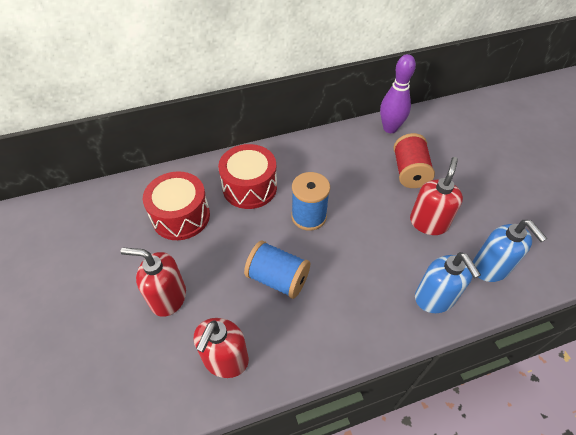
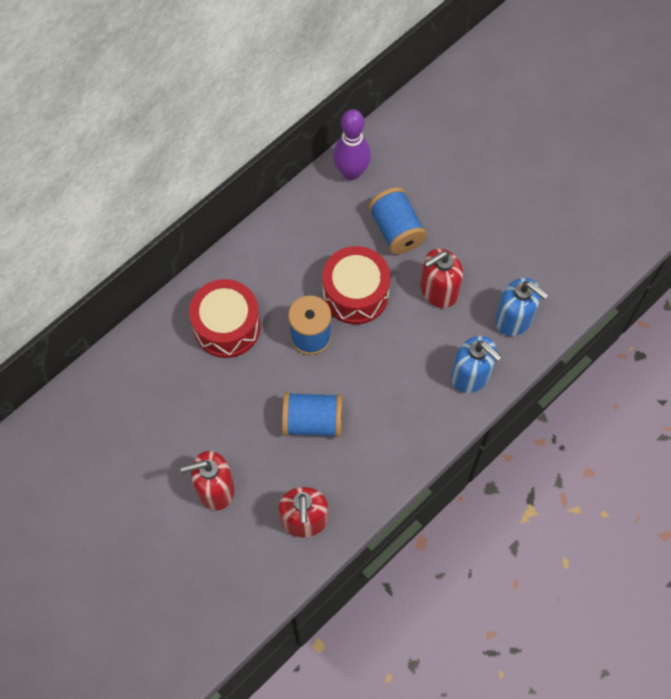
camera: 25 degrees left, 15 degrees up
(181, 216) = (171, 396): red drum -> red drum (355, 294)
(409, 172) = (396, 230): red spool -> blue spool
(428, 223) = (438, 290): red soap dispenser -> red soap dispenser turned 120 degrees counterclockwise

